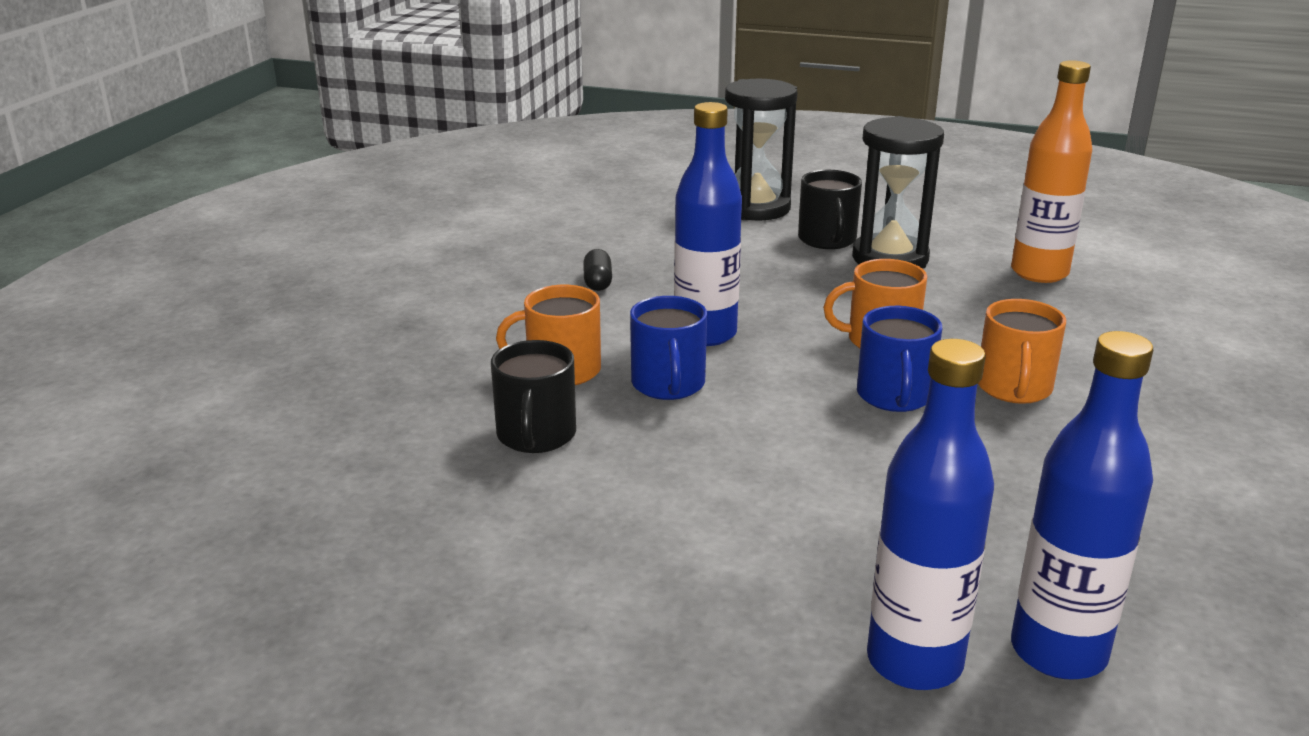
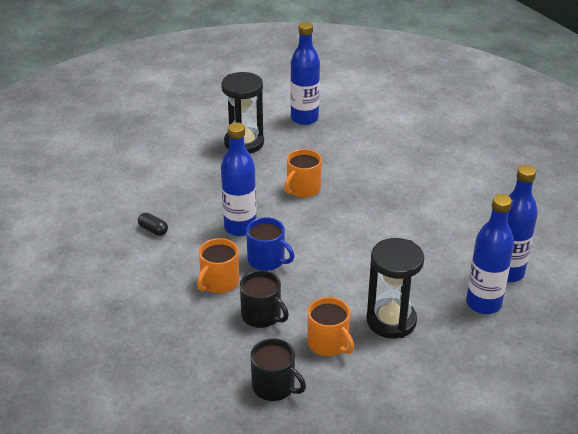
camera: 50 degrees left, 10 degrees up
(756, 208) = (146, 145): black hourglass -> black hourglass (391, 321)
(827, 240) = (205, 147): black mug -> black mug (274, 386)
(894, 396) = (343, 211): blue mug -> none
(1014, 388) = (371, 182): orange mug -> orange mug (328, 343)
(1039, 273) = (304, 118): orange bottle -> blue bottle

